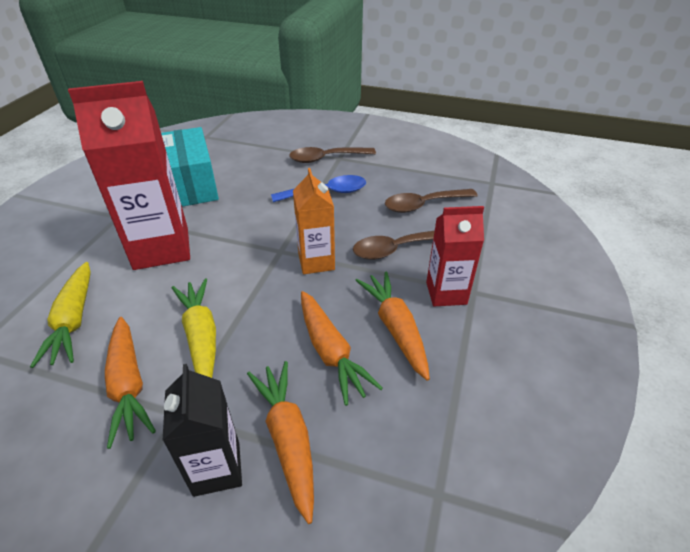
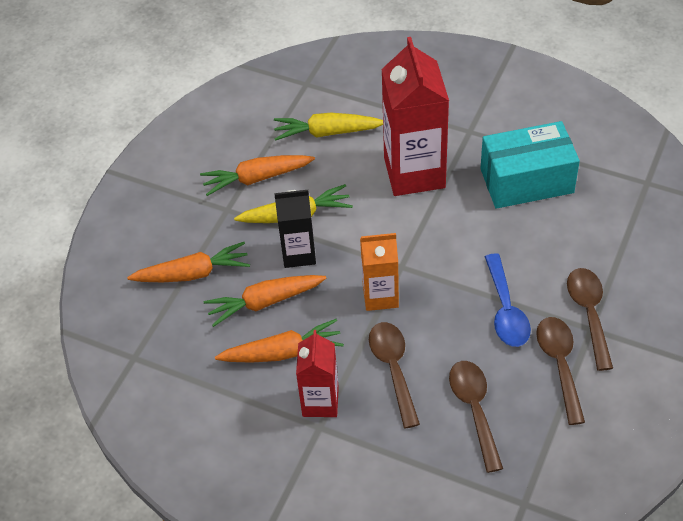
camera: 100 degrees right, 10 degrees up
(217, 468) = (180, 235): black carton -> black carton (298, 253)
(373, 169) = (559, 364): none -> brown spoon

